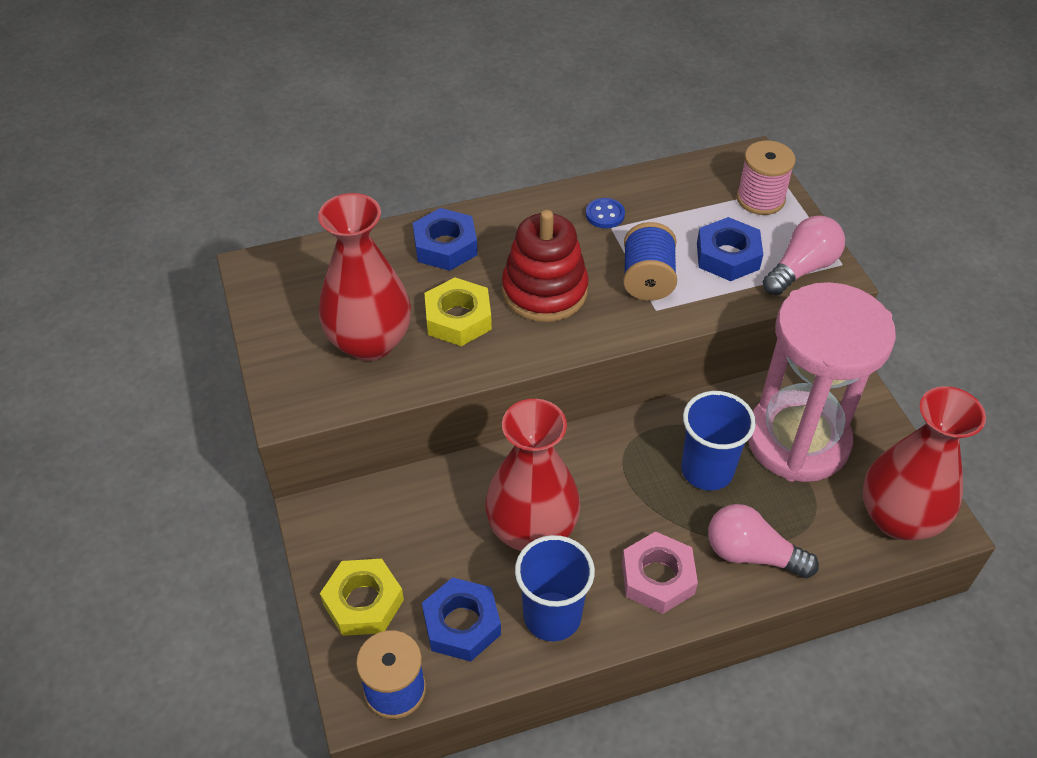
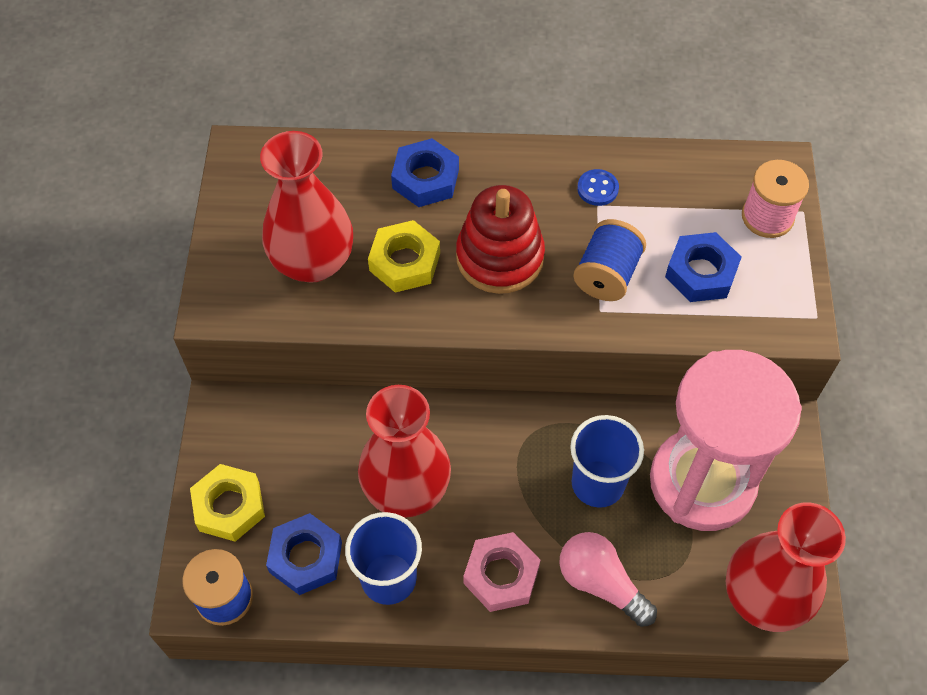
camera: 20 degrees right, 10 degrees up
(801, 269) = (771, 310): pink light bulb -> none

